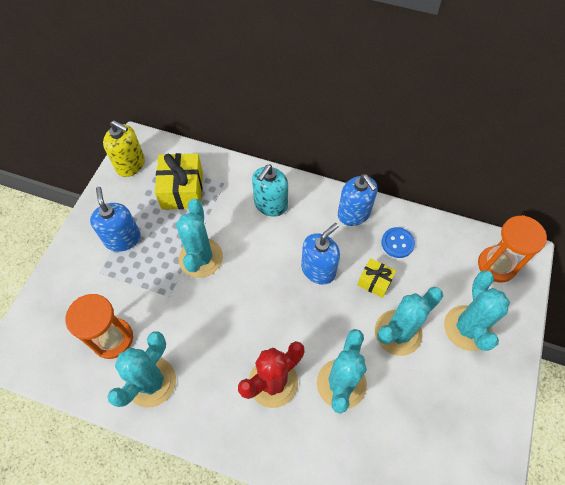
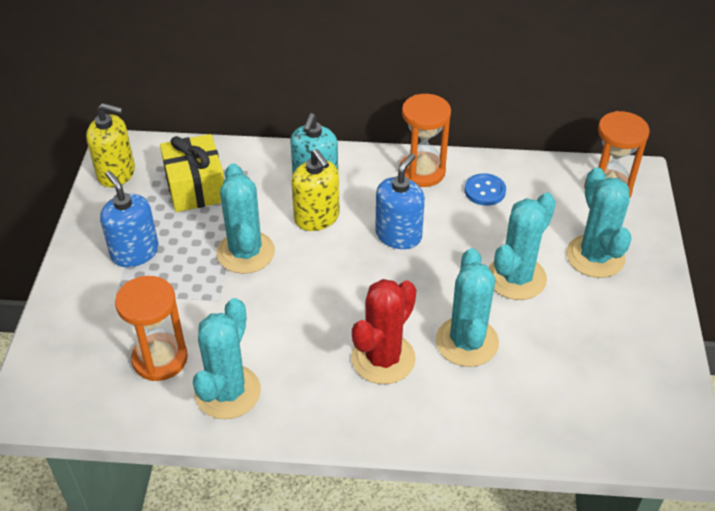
camera: 15 degrees left, 15 degrees down
(262, 238) = (317, 218): none -> yellow soap dispenser
(354, 213) = (422, 171): blue soap dispenser -> orange hourglass
(374, 281) = (471, 234): yellow gift -> none

